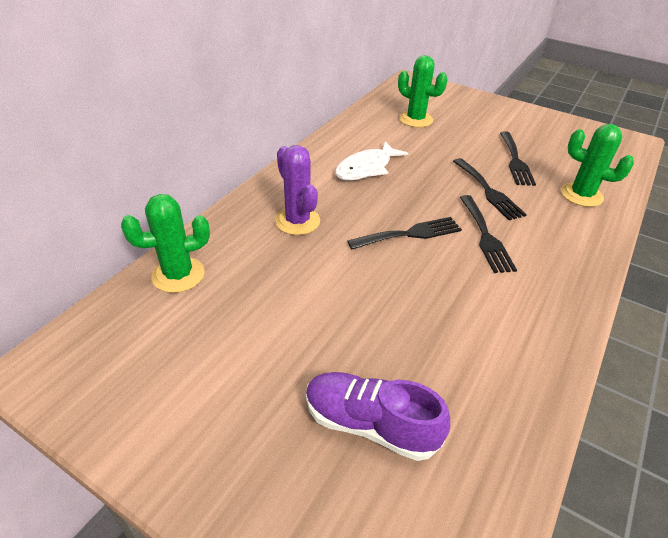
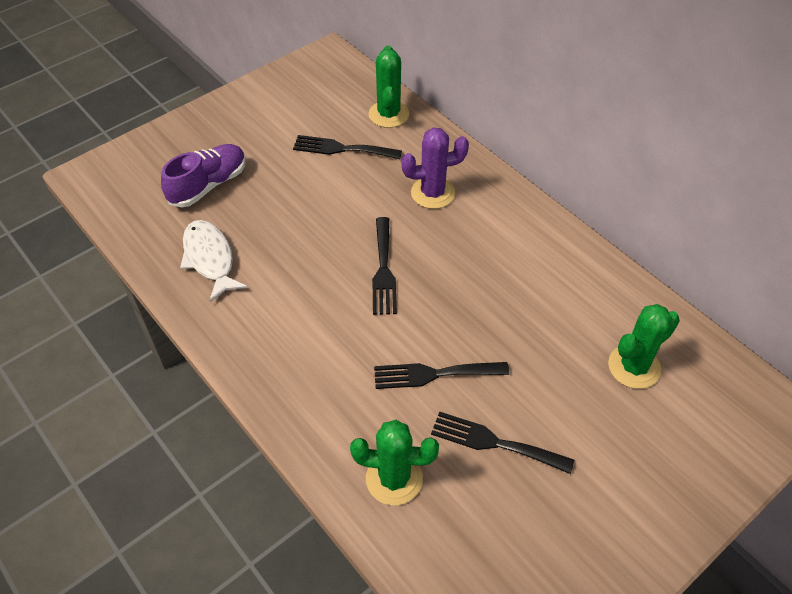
camera: 110 degrees right, 10 degrees up
(366, 168) = (513, 271): white fish -> white fish (210, 259)
(485, 236) = (356, 332): black fork -> black fork (342, 149)
(581, 195) = (394, 479): green cactus -> green cactus turned 45 degrees clockwise

